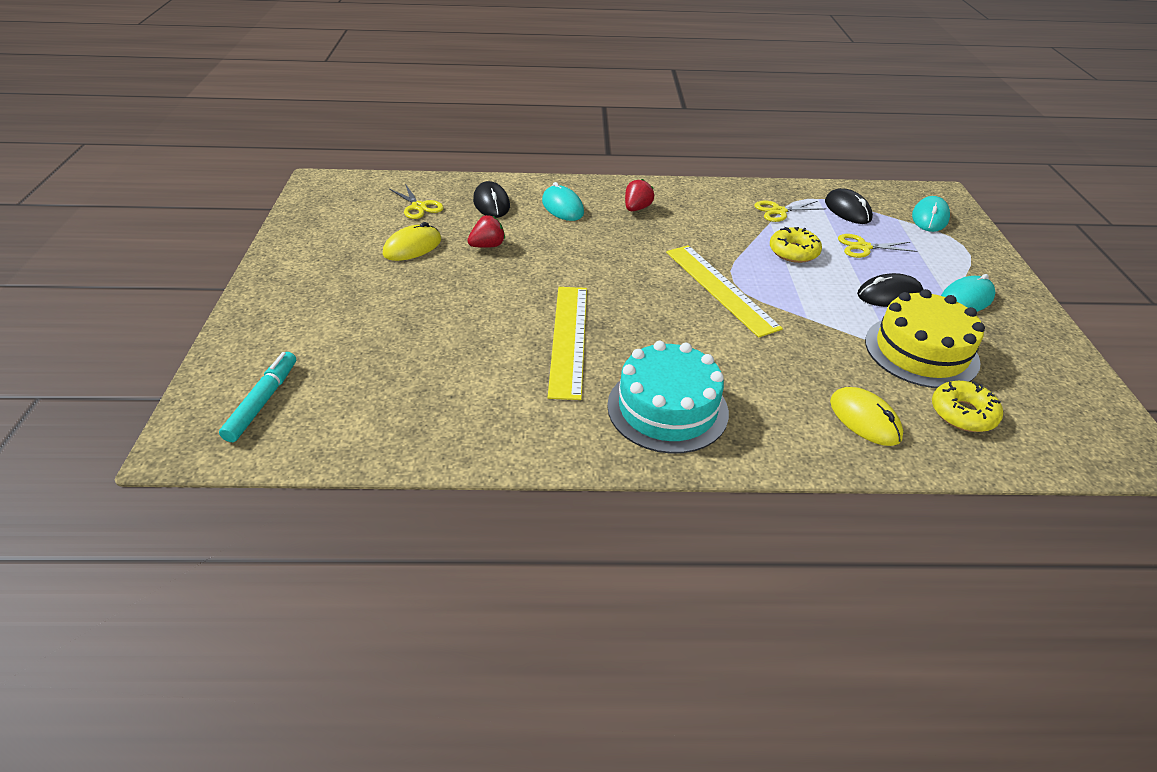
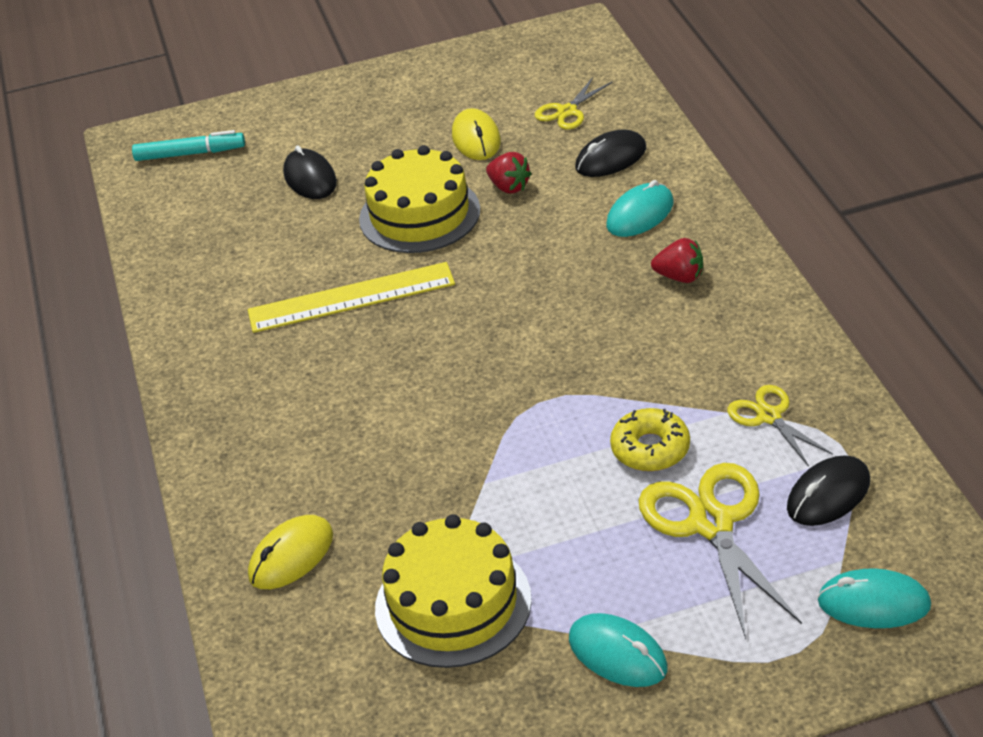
camera: 80 degrees right, 0 degrees up
(412, 247) = (476, 139): yellow mouse -> yellow mouse turned 45 degrees clockwise
(486, 289) = (419, 214): none -> yellow cake
(667, 408) = (259, 395): turquoise cake -> none
(720, 288) = (513, 393): yellow ruler -> none
(863, 247) = (711, 524): yellow scissors -> yellow scissors, size x1.77
(889, 295) = (583, 562): black mouse -> black mouse (310, 178)
(963, 413) = (332, 649): yellow donut -> none

